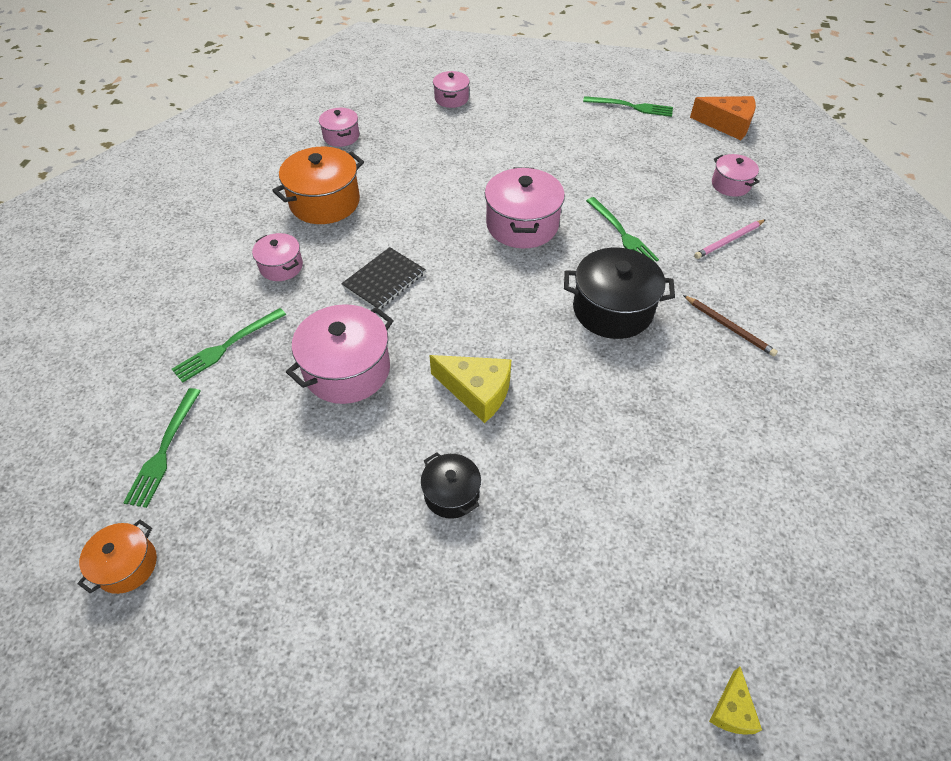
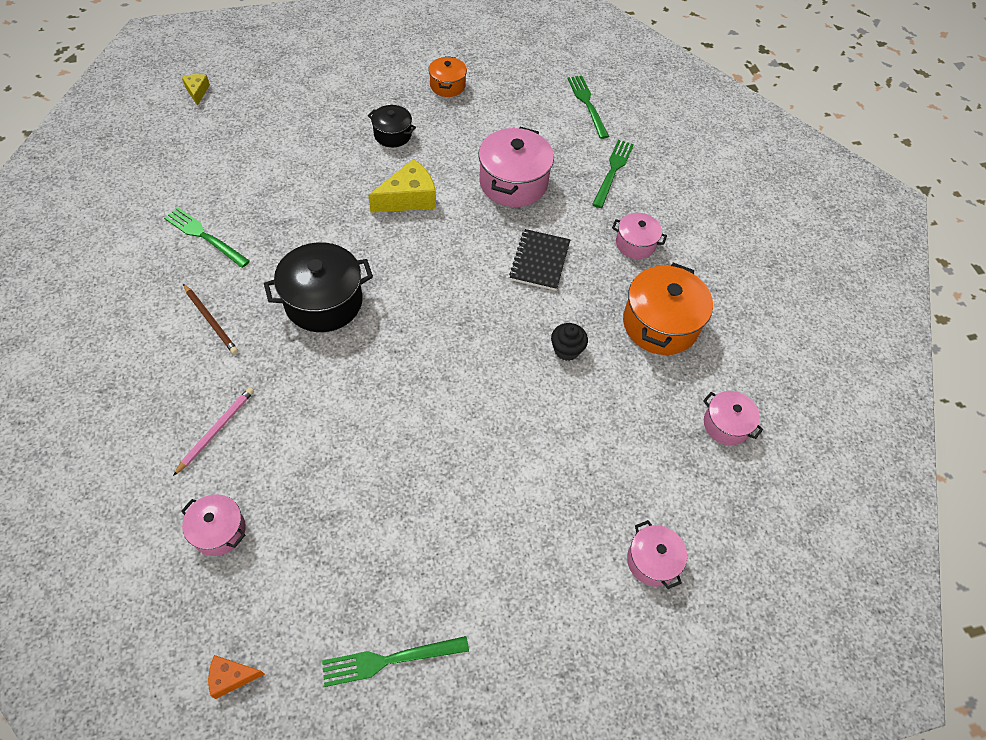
camera: 150 degrees right, 5 degrees up
(127, 565) = (550, 56): orange pot -> orange pot (447, 86)
(416, 208) = (566, 350): none -> black cupcake
(477, 391) = (408, 198): yellow cheese -> yellow cheese turned 150 degrees clockwise
(522, 225) = (448, 369): pink pot -> none
(622, 234) = (338, 396): green fork -> green fork (204, 236)
(727, 125) = (231, 677): orange cheese -> orange cheese, size x0.54
(728, 327) = (211, 320): brown pencil -> brown pencil turned 150 degrees counterclockwise

